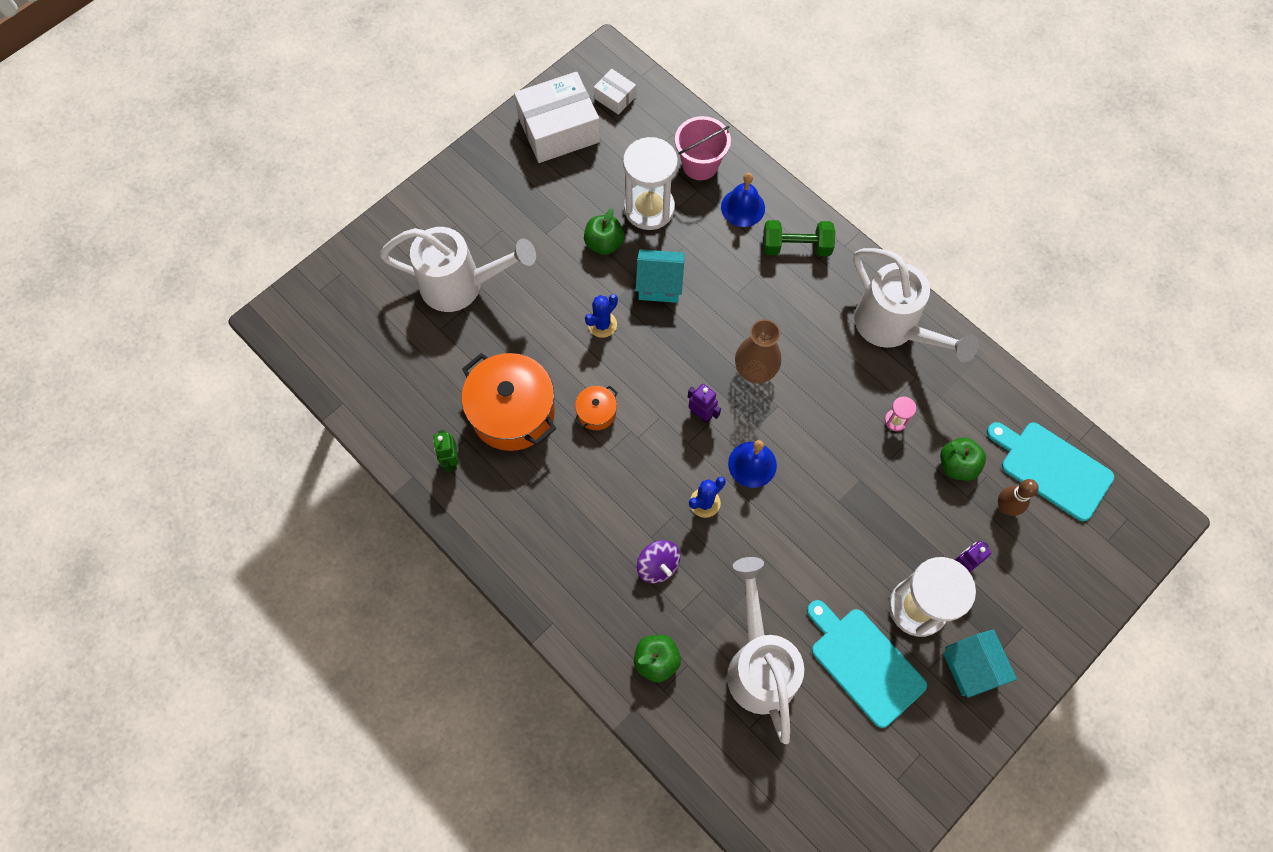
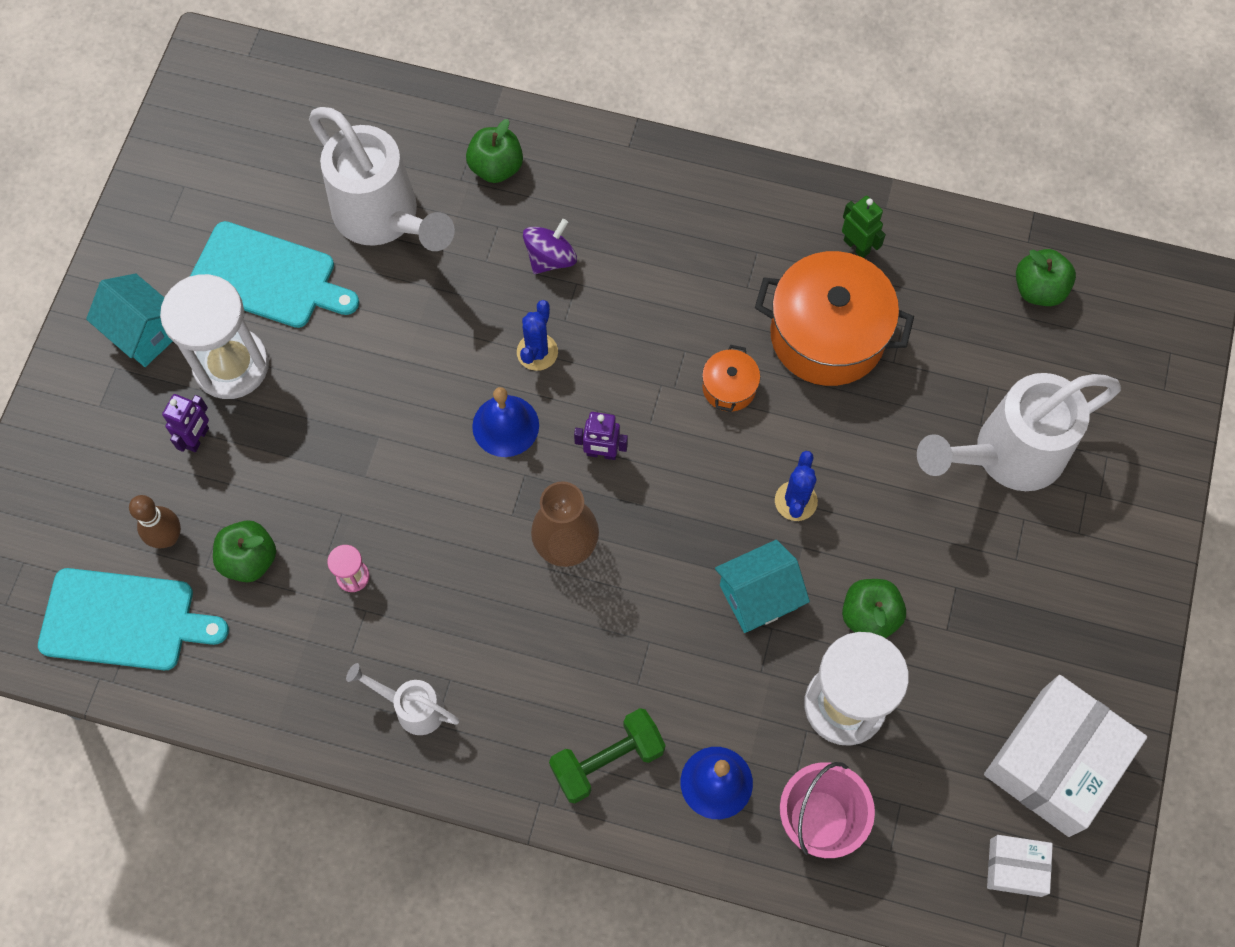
camera: 150 degrees right, 0 degrees up
(362, 369) = (1038, 289): none -> green apple
(658, 566) = (550, 258): purple spinning top -> purple spinning top turned 105 degrees clockwise
(893, 328) = (412, 707): white watering can -> white watering can, size x0.49

